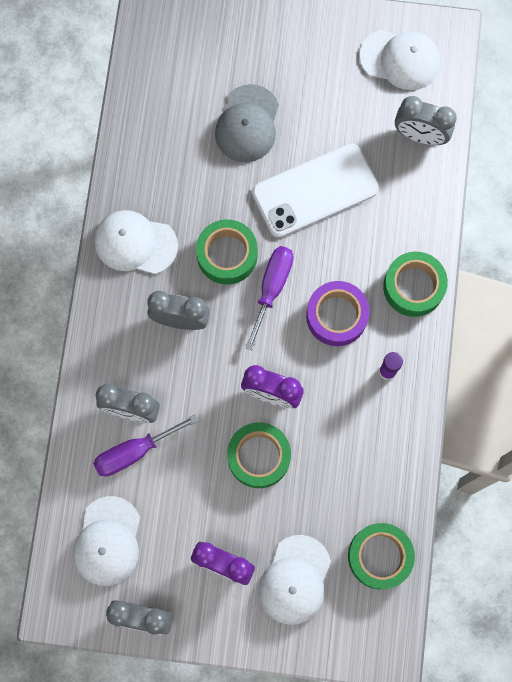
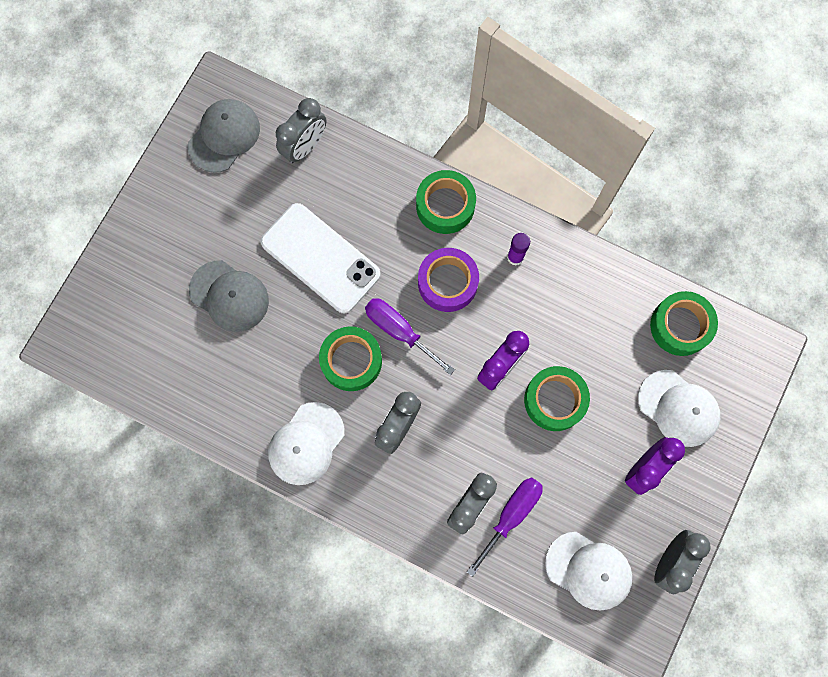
camera: 70 degrees left, 0 degrees up
(134, 451) = (511, 515): purple screwdriver -> purple screwdriver turned 135 degrees counterclockwise
(315, 191) = (320, 258): white phone -> white phone turned 45 degrees counterclockwise
(400, 59) = (224, 136): white cap -> grey cap

